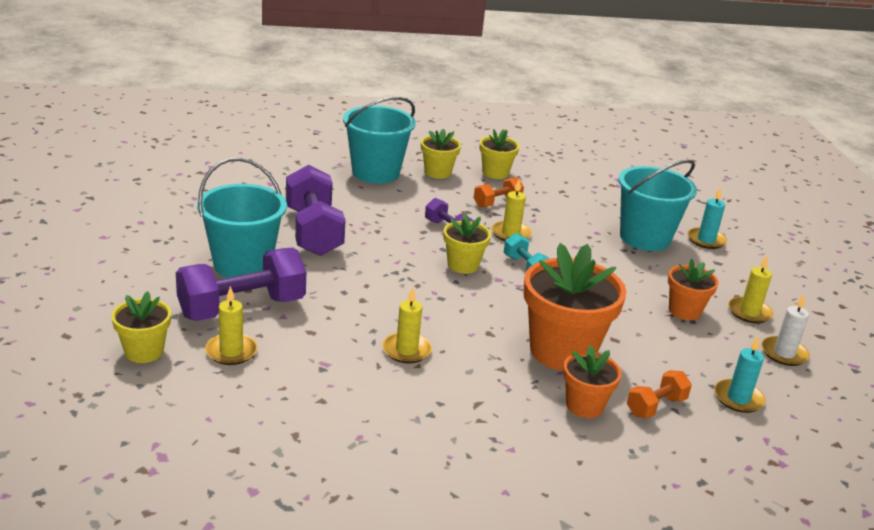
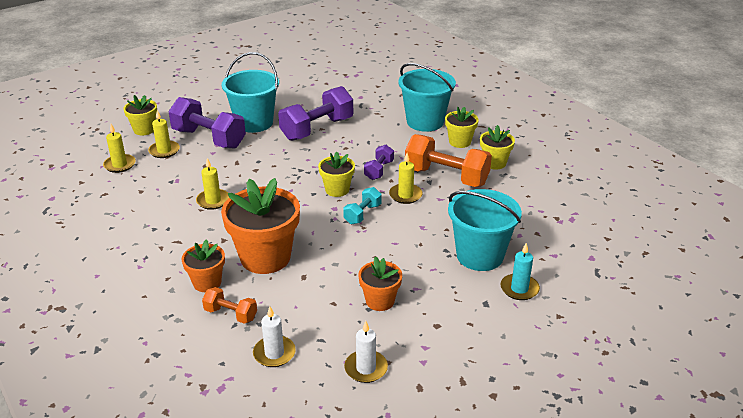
camera: 65 degrees right, 5 degrees up
(497, 203) = (446, 177): orange dumbbell -> orange dumbbell, size x1.95
(738, 398) = (274, 353): turquoise candle -> white candle
(749, 312) = (415, 337): yellow candle -> yellow candle (119, 165)

